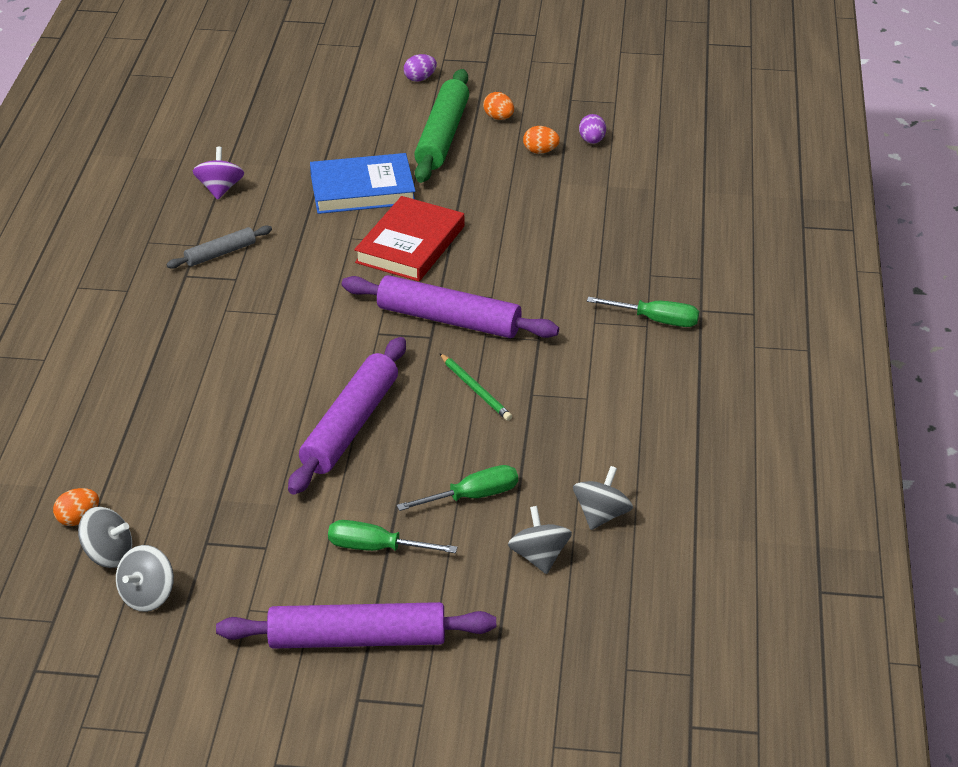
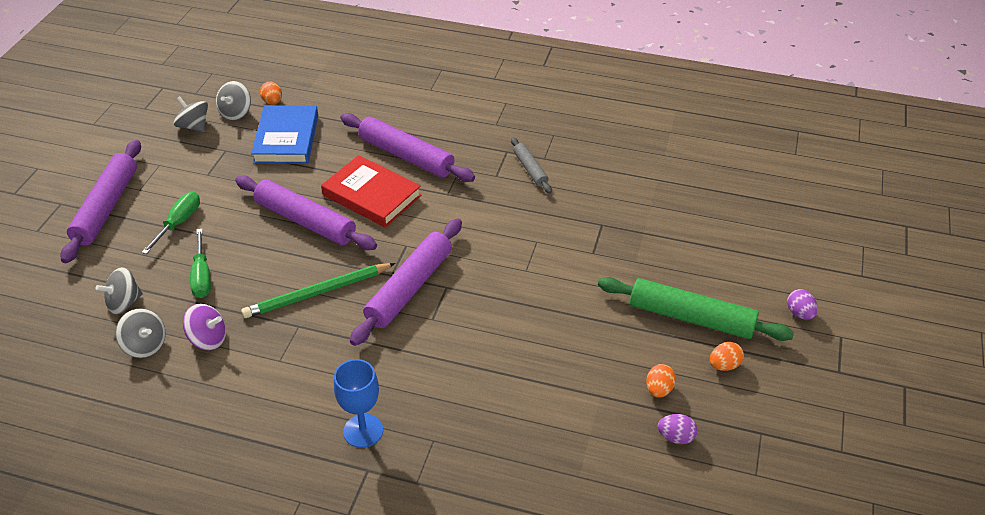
camera: 100 degrees right, 5 degrees up
(203, 359) = (406, 156): none -> purple rolling pin
(220, 189) = (618, 173): purple spinning top -> purple spinning top (208, 339)
(362, 189) = (607, 254): blue book -> blue book (286, 139)
(410, 244) = (519, 276): red book -> red book (371, 195)
(475, 389) = (317, 293): green pencil -> green pencil, size x1.65
(539, 557) = (124, 303): grey spinning top -> grey spinning top turned 150 degrees clockwise
(657, 320) = (363, 431): green screwdriver -> blue goblet

